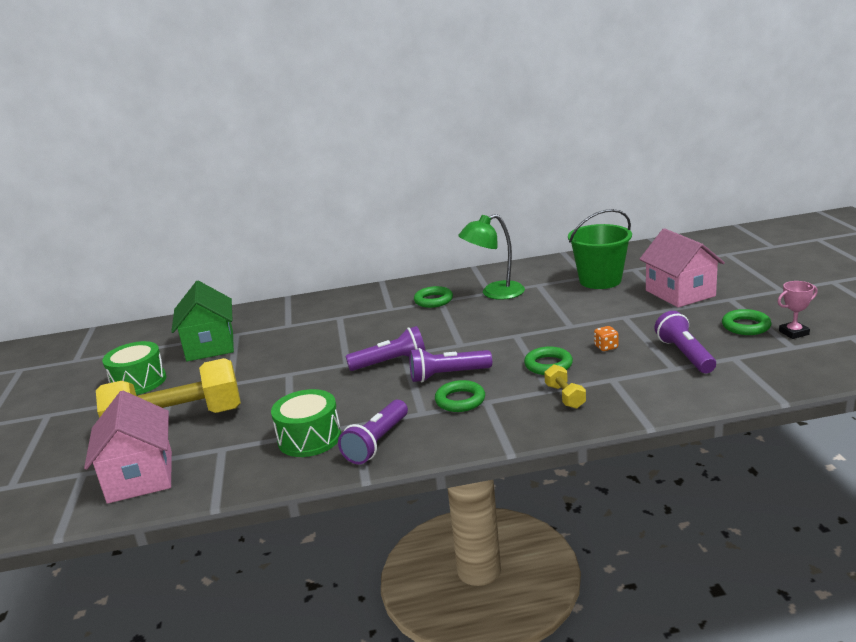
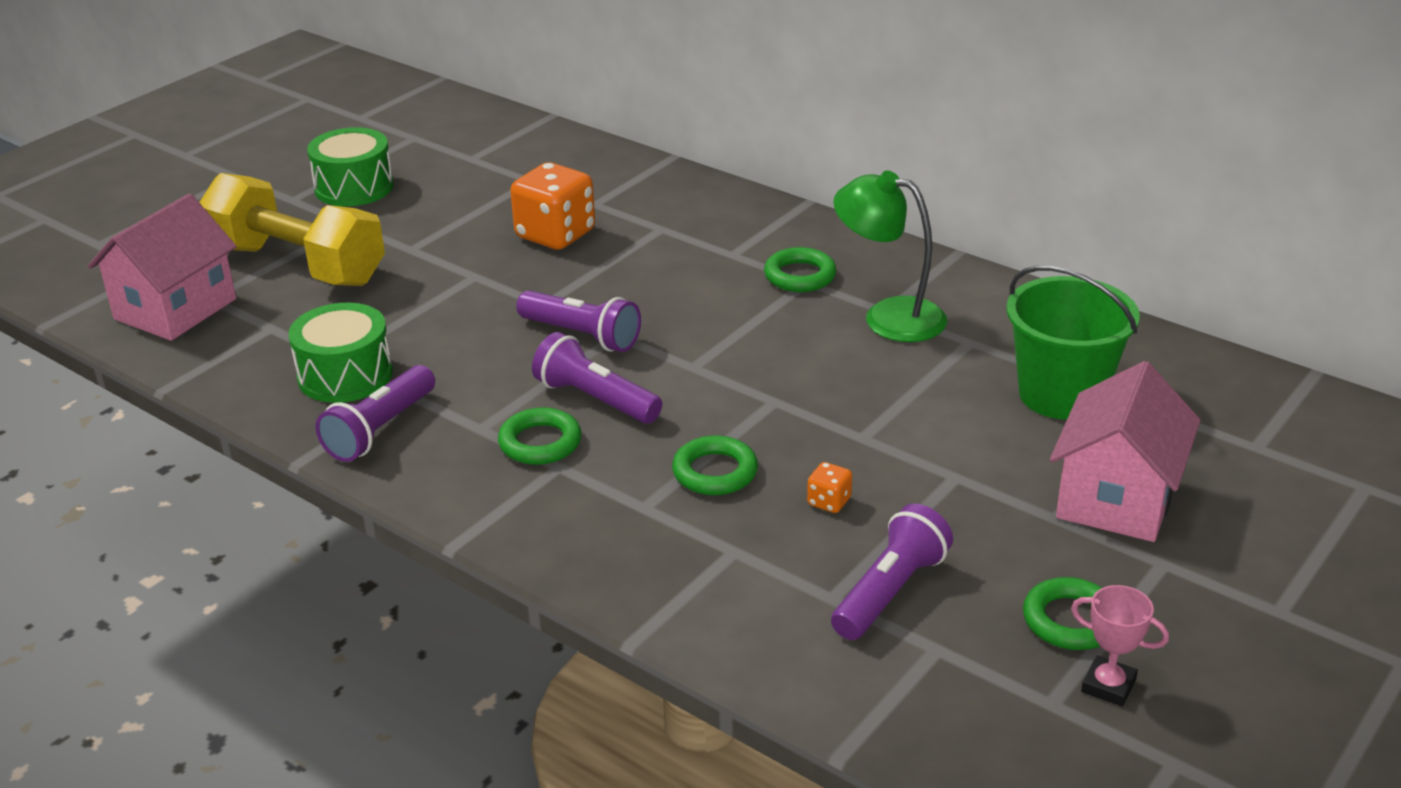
camera: 45 degrees right, 10 degrees up
(210, 346) = (482, 181): green house -> none
(295, 342) = (555, 235): none -> orange dice
(377, 442) = (380, 429): purple flashlight -> purple flashlight turned 45 degrees counterclockwise
(565, 396) = (639, 528): yellow dumbbell -> none

